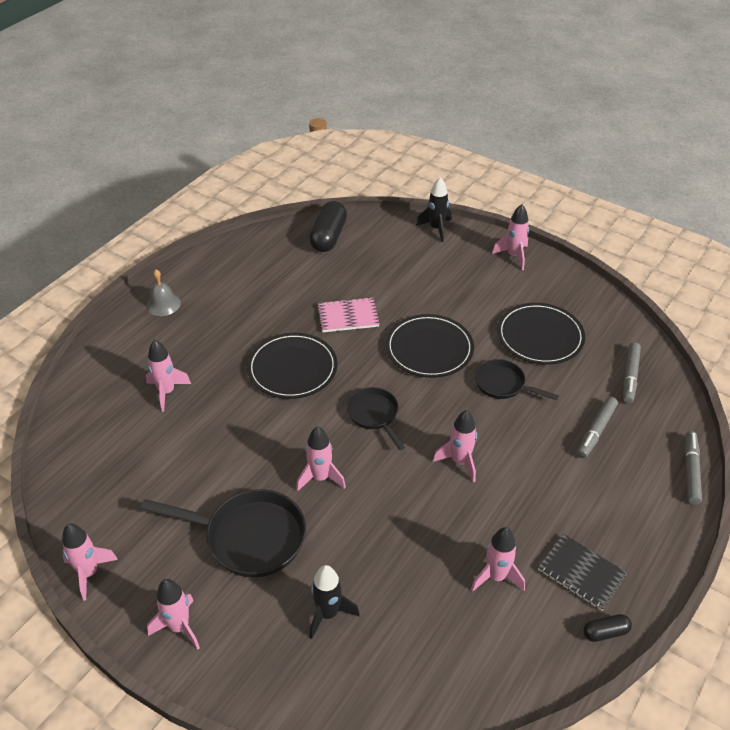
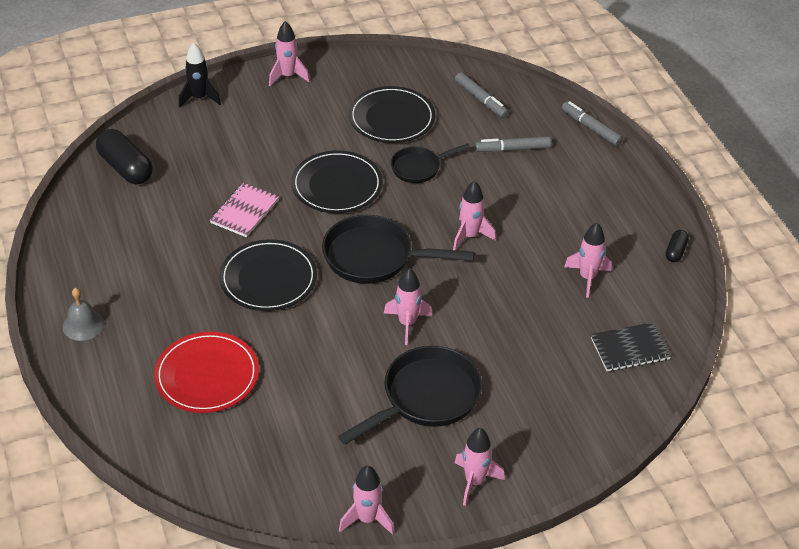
camera: 55 degrees left, 0 degrees up
(167, 392) = (207, 375): pink rocket -> red plate
(328, 614) = (539, 386): black rocket -> none
(374, 415) = (374, 257): black pan -> black pan, size x1.69
(581, 573) = (622, 234): black notebook -> black notebook (629, 349)
(596, 431) = (512, 149): grey marker -> grey marker turned 105 degrees clockwise

